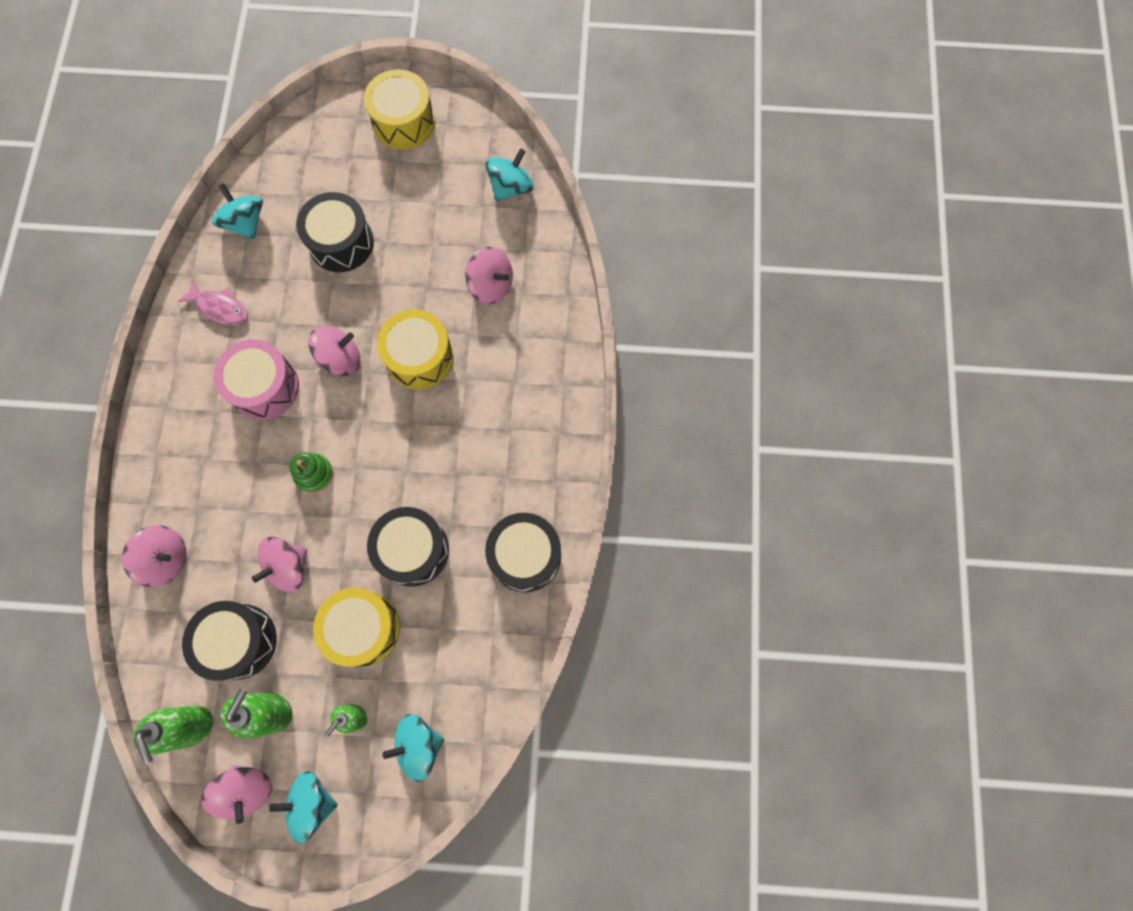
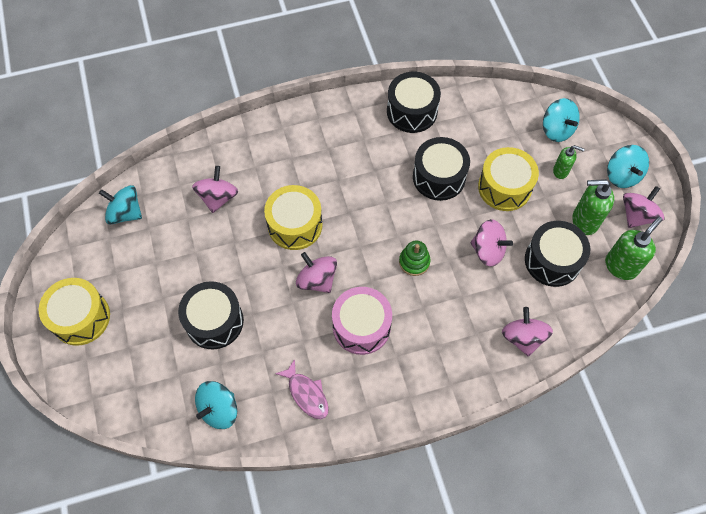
camera: 110 degrees left, 10 degrees down
(220, 308) = (306, 394): pink fish -> pink fish turned 135 degrees clockwise

